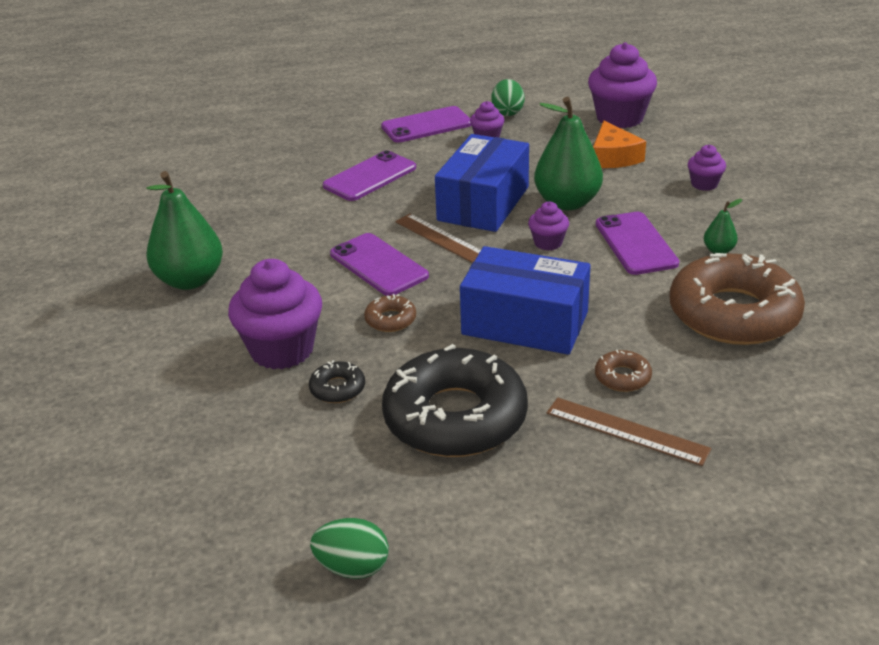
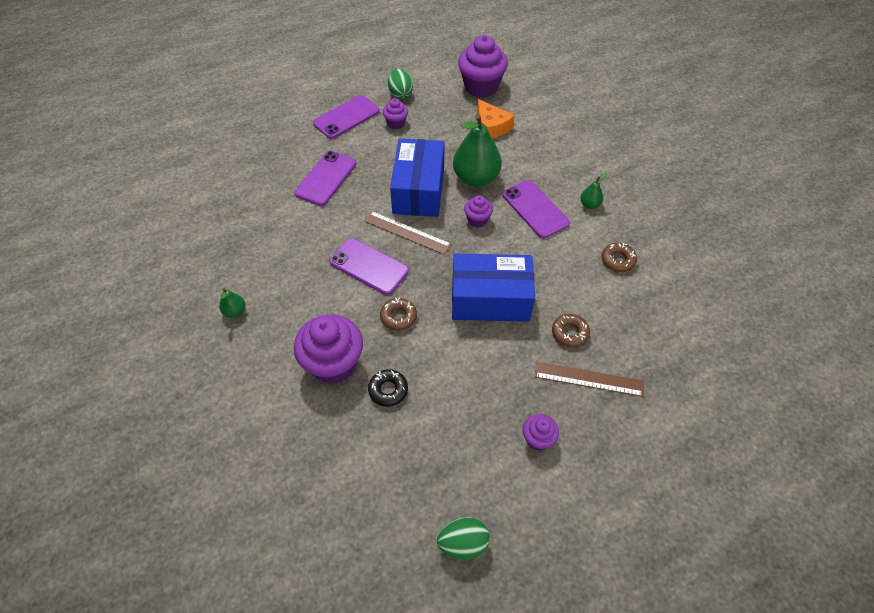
camera: 20 degrees left, 20 degrees up
(190, 280) = (235, 311): green pear -> green pear, size x0.45
(455, 417) = (477, 395): black donut -> none
(704, 184) = (559, 143): purple cupcake -> purple cupcake (538, 439)
(733, 313) = (618, 260): brown donut -> brown donut, size x0.41

